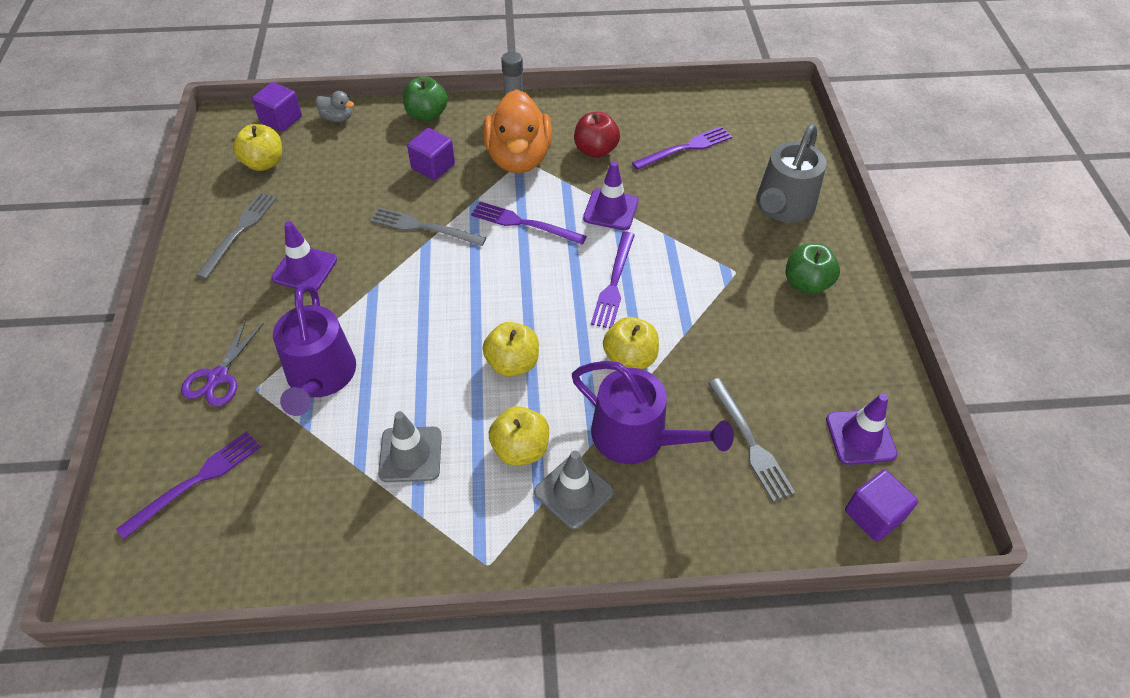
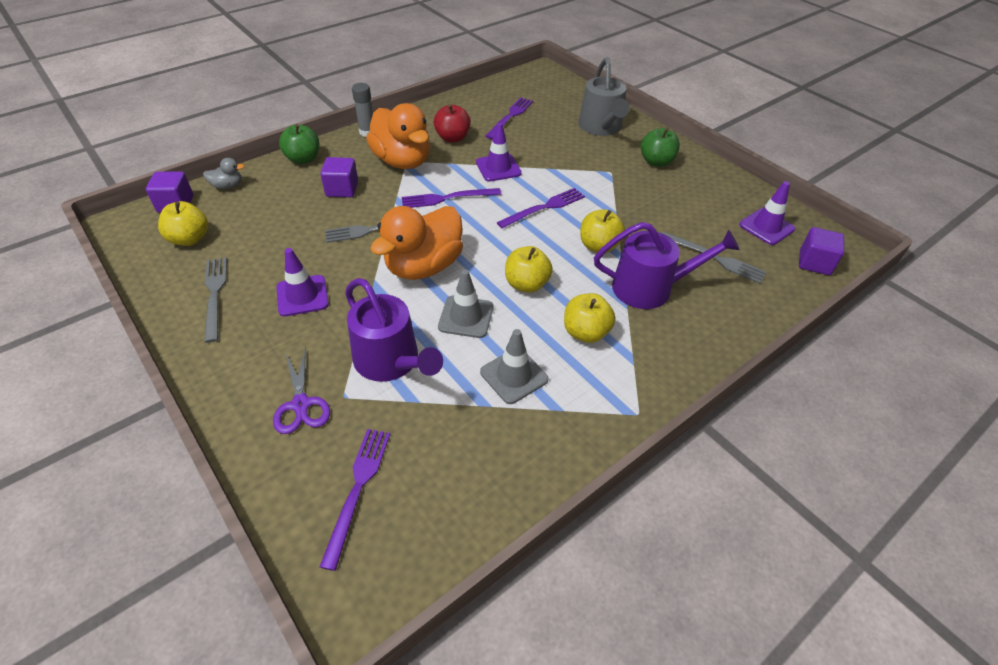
camera: 35 degrees left, 5 degrees down
(433, 292) = (423, 266): none -> orange duck
(573, 492) = (645, 339): grey traffic cone -> grey traffic cone (466, 317)
(614, 282) = (544, 208): purple fork -> purple fork turned 105 degrees counterclockwise

